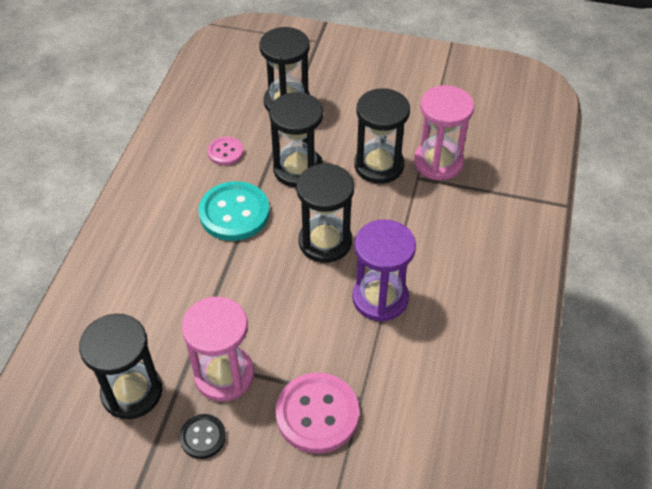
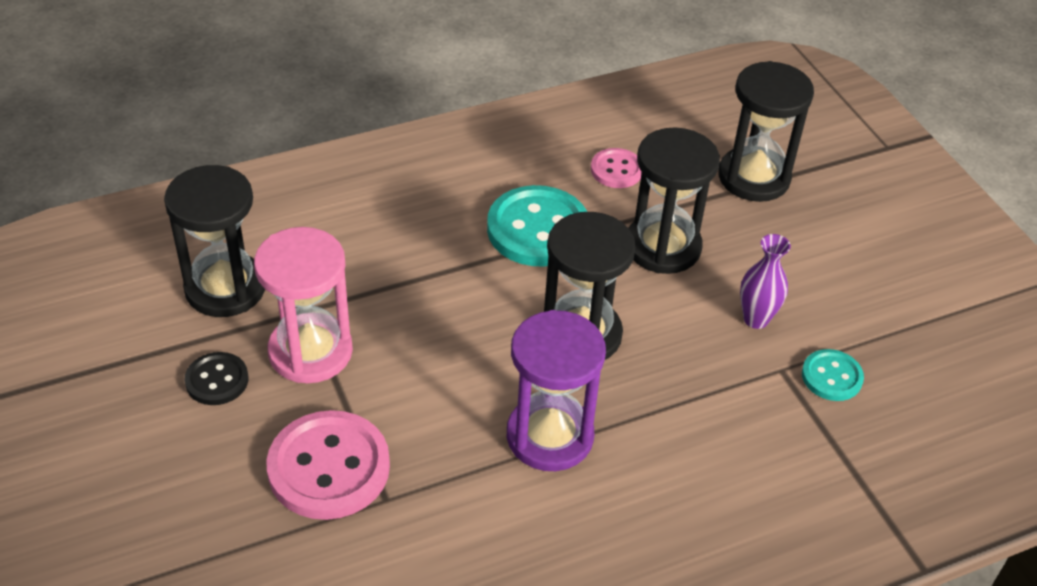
camera: 50 degrees right, 5 degrees down
(379, 165) = (756, 319): black hourglass -> purple vase
(438, 162) = (831, 377): pink hourglass -> turquoise button

